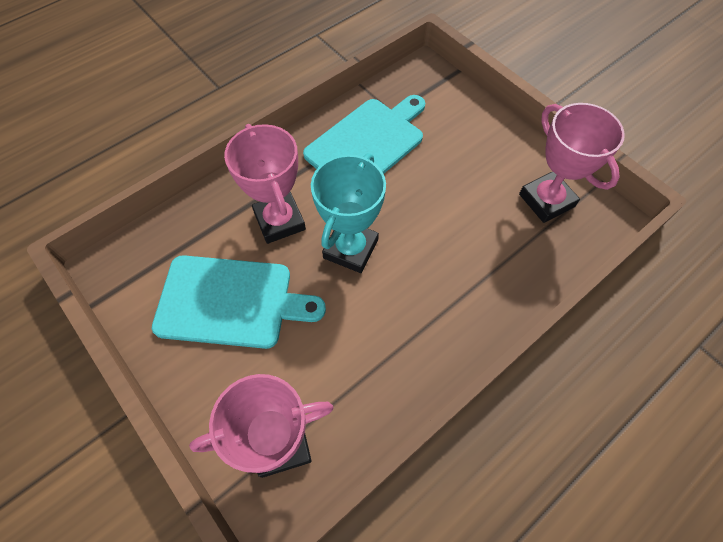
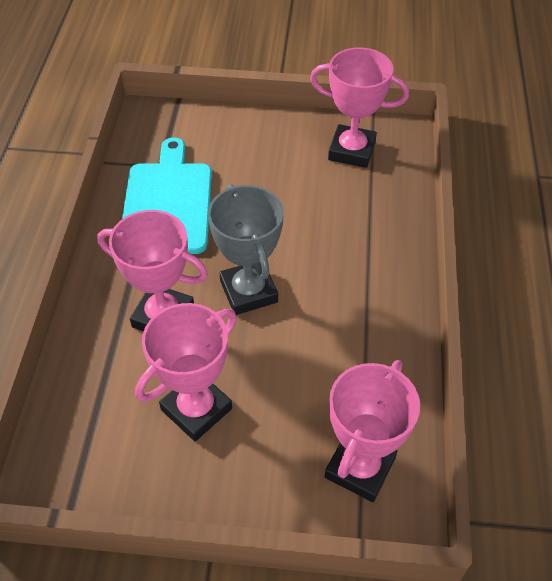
camera: 45 degrees left, 10 degrees down
(230, 302) = (196, 409): turquoise cutting board -> pink trophy
(350, 249) = (248, 291): turquoise trophy -> grey trophy

